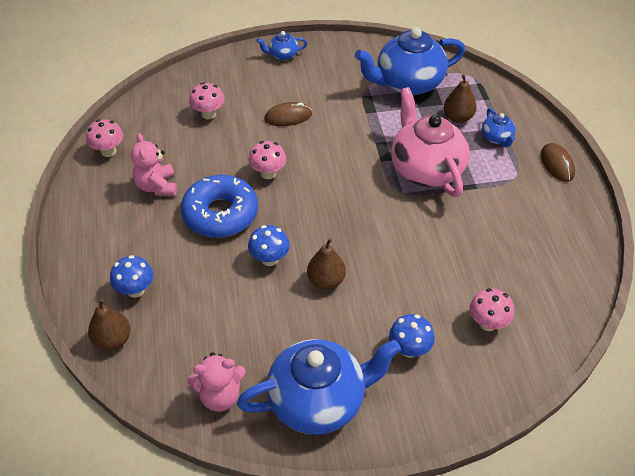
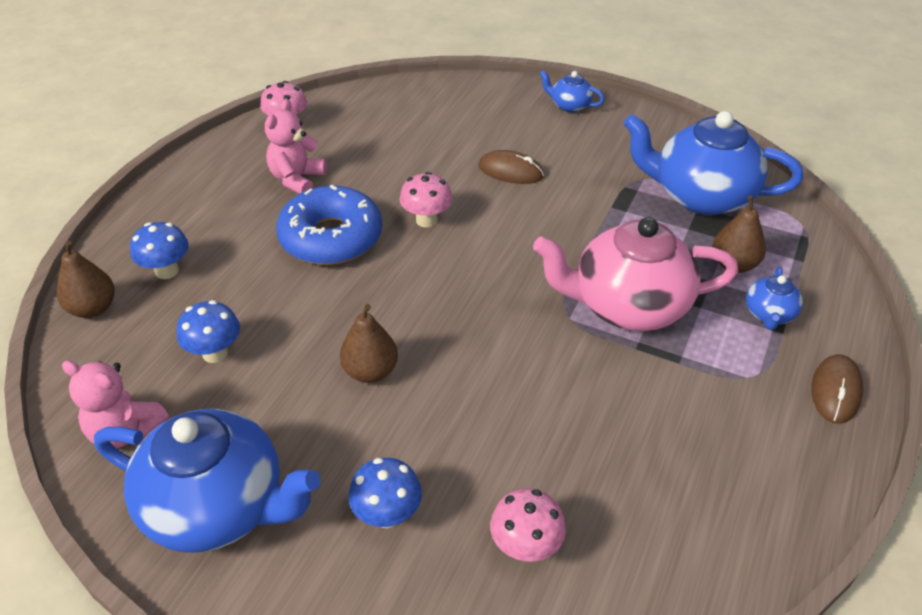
camera: 35 degrees right, 5 degrees down
(208, 114) = (424, 132): pink mushroom -> none
(269, 259) = (333, 312): blue mushroom -> blue mushroom (215, 353)
(426, 169) = (628, 306): pink teapot -> pink teapot turned 105 degrees counterclockwise

